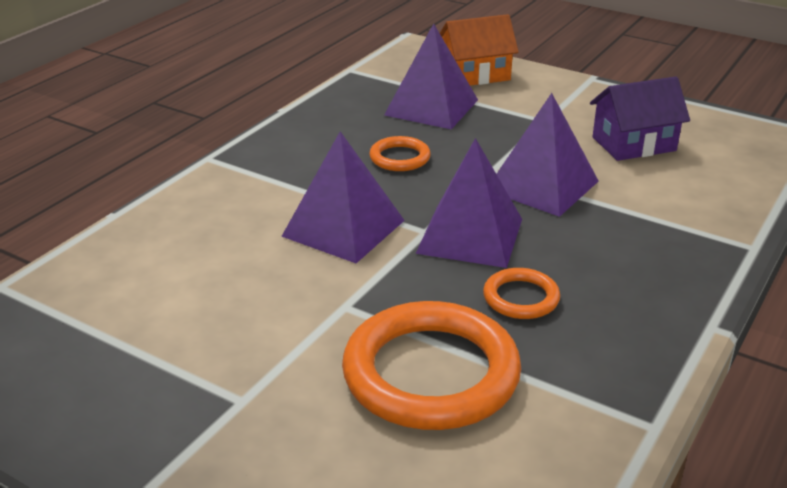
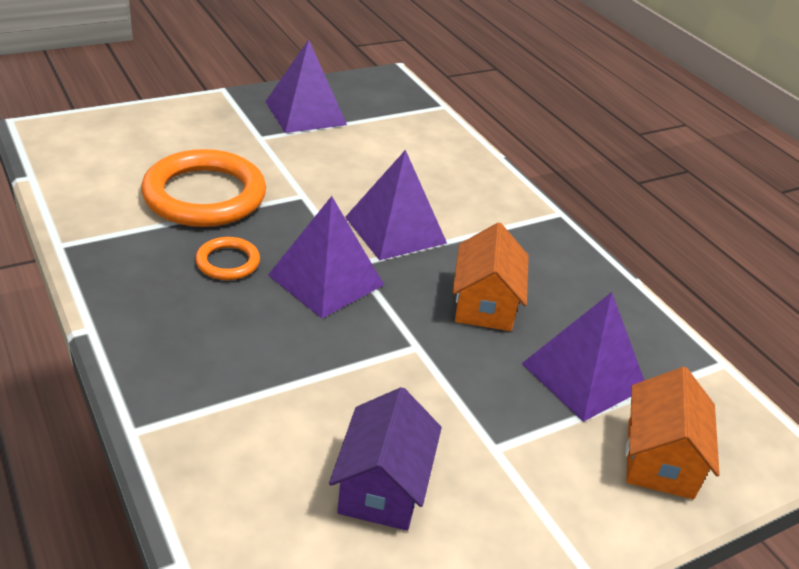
camera: 115 degrees right, 5 degrees up
(399, 158) = (485, 303): orange ring -> orange house
(542, 185) = (362, 361): purple pyramid -> purple pyramid (305, 113)

